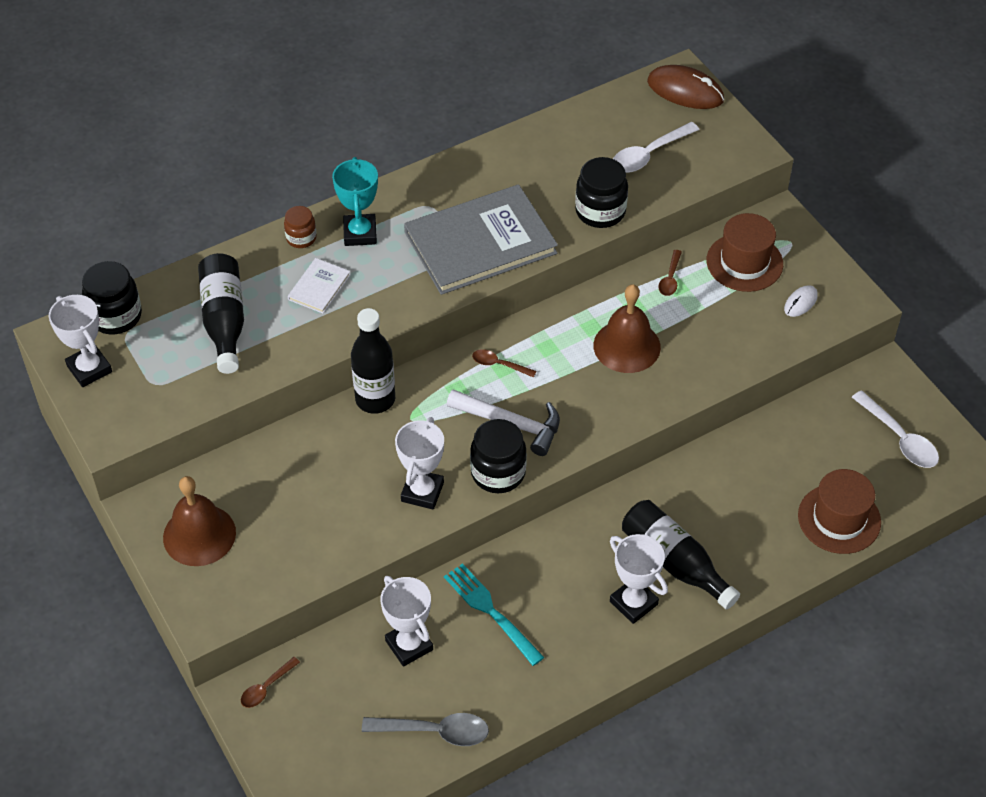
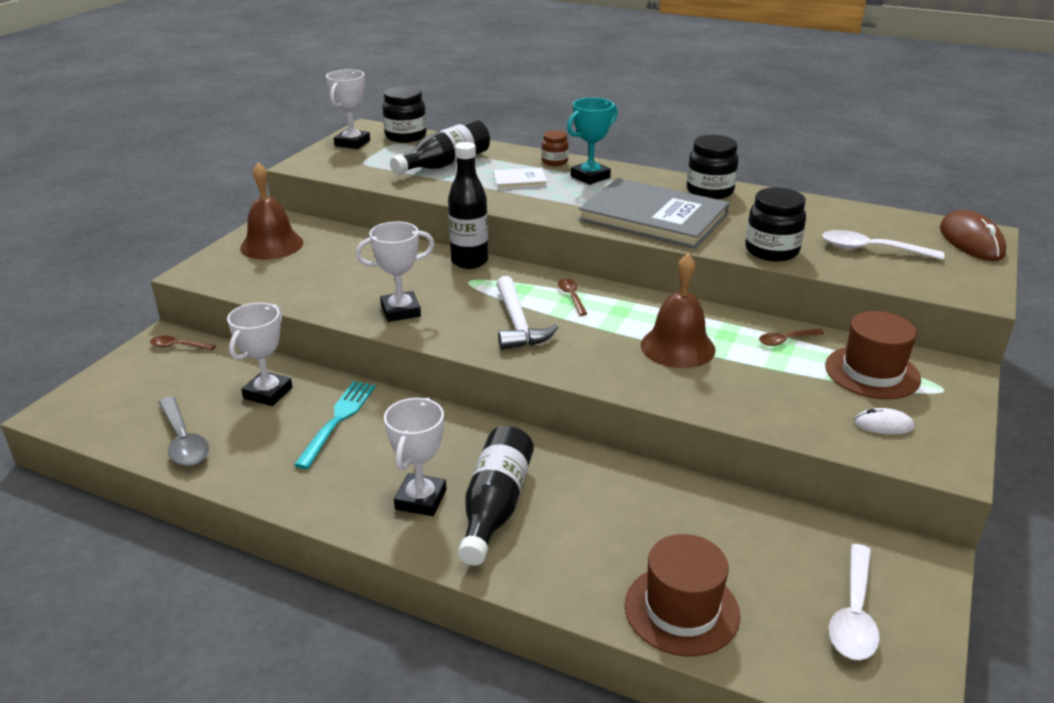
camera: 55 degrees right, 20 degrees down
(498, 473) = (458, 336): black jar -> black jar (709, 191)

